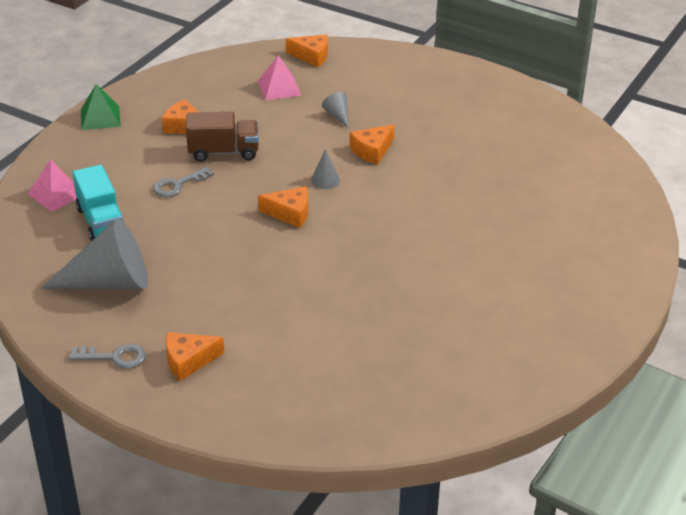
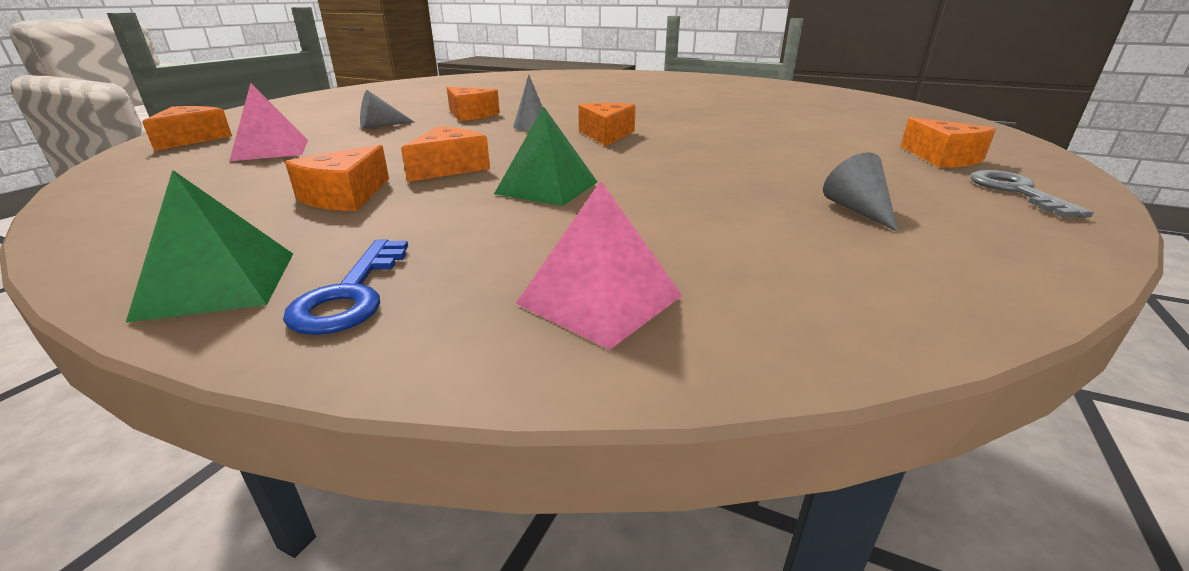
camera: 95 degrees left, 10 degrees down
(81, 144) = (351, 294): none -> blue key
(101, 221) = (687, 235): turquoise truck -> none
(109, 282) = (857, 210): grey cone -> grey cone, size x0.43
(178, 185) = (547, 187): grey key -> green pyramid
(223, 152) = (449, 168): brown truck -> orange cheese

